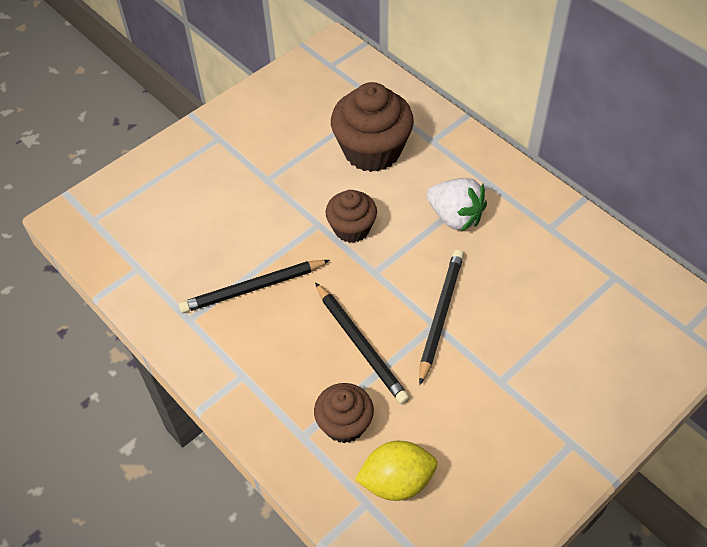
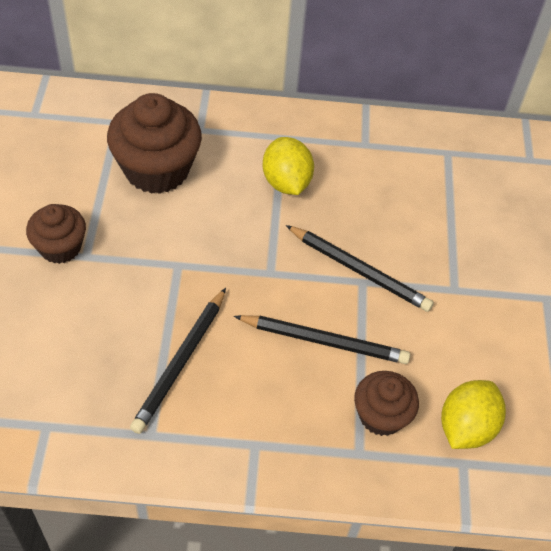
camera: 50 degrees left, 0 degrees up
(352, 228) = (212, 248): brown cupcake -> brown cupcake (60, 247)
(440, 315) = (359, 270): black pencil -> black pencil turned 150 degrees clockwise
(455, 217) = (286, 182): white strawberry -> yellow lemon

